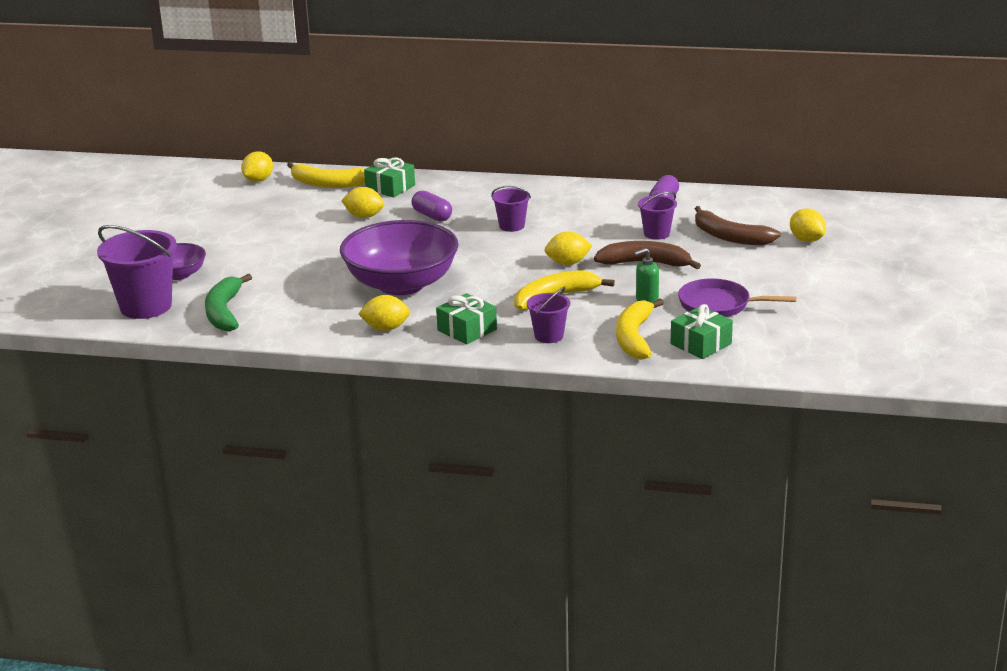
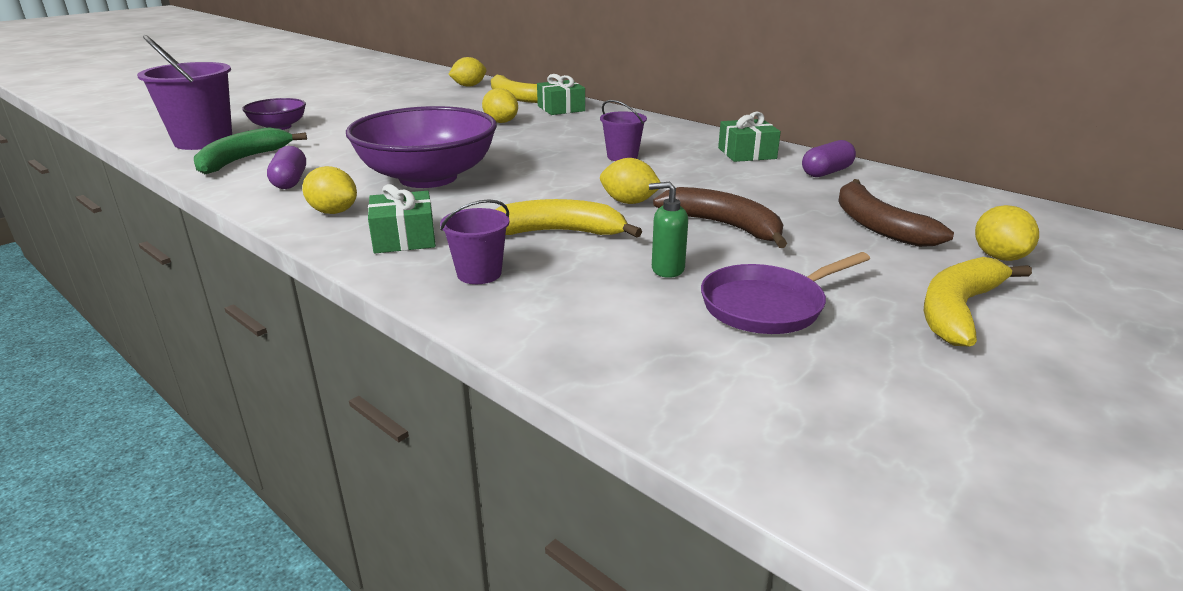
camera: 30 degrees right, 0 degrees up
(432, 216) = (560, 133): purple capsule -> purple capsule (290, 181)
(634, 337) = (583, 312): yellow banana -> yellow banana (958, 310)
(656, 234) = (779, 200): purple bucket -> none
(701, 344) = (669, 357): green gift -> green gift (747, 153)
(718, 305) = (767, 305): purple pan -> purple pan turned 75 degrees counterclockwise

